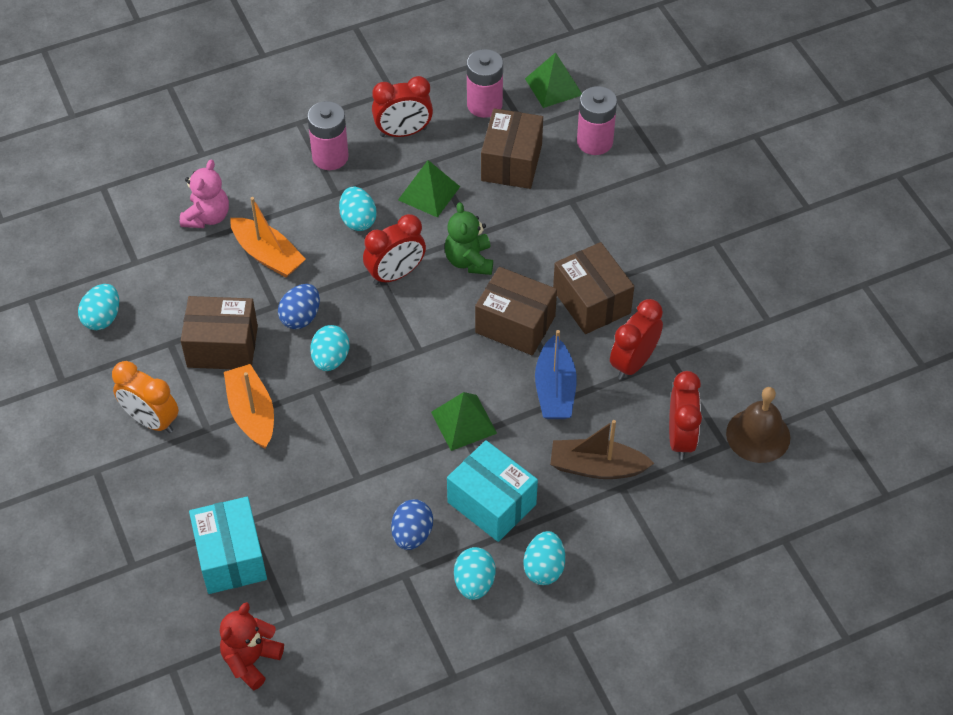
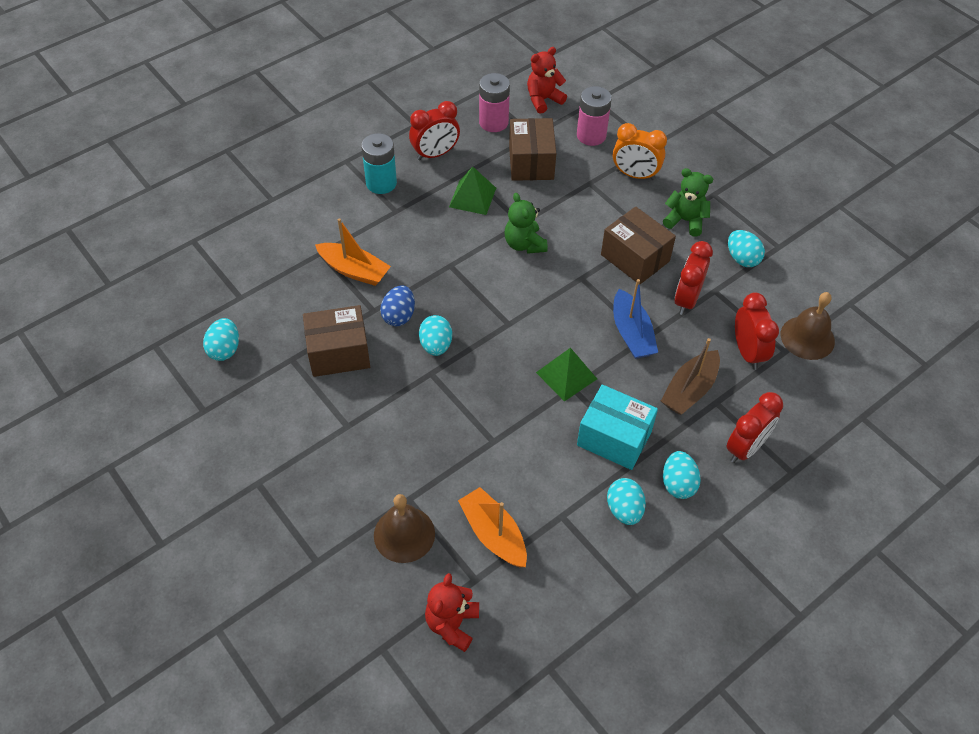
camera: 15 degrees left, 0 degrees up
(151, 420) = (295, 429): orange clock -> orange clock (635, 175)
(207, 217) = (292, 249): pink teddy bear -> none
(231, 557) = (404, 534): turquoise box -> brown bell
(252, 413) = (382, 404): orange boat -> orange boat (493, 534)
(330, 157) = (381, 183): pink battery -> turquoise battery
(358, 220) = (421, 228): turquoise egg -> turquoise egg (742, 258)
(395, 274) = (467, 266): red clock -> red clock (745, 448)
(412, 534) = (556, 479): blue egg -> none
(515, 324) = (580, 287): brown box -> none
(553, 86) = (543, 100): green pyramid -> red teddy bear
(597, 467) = (690, 390): brown boat -> brown boat turned 45 degrees counterclockwise
(668, 268) = (685, 220): none -> green teddy bear

